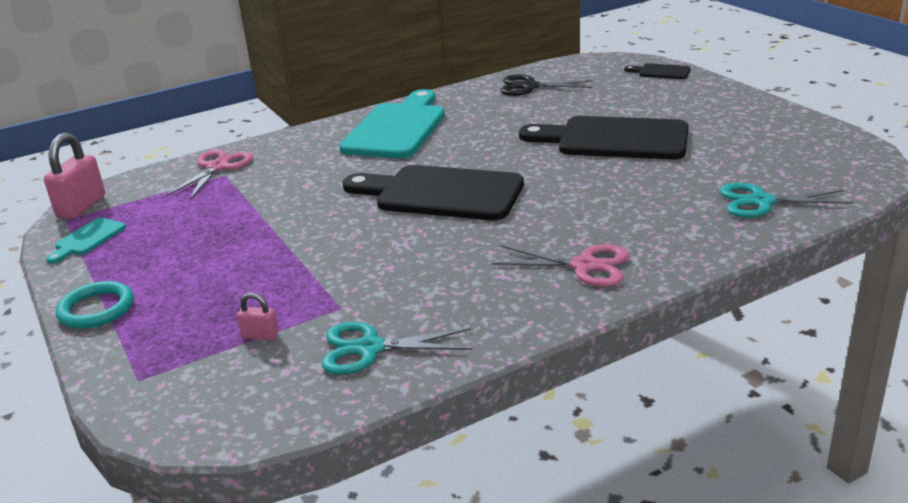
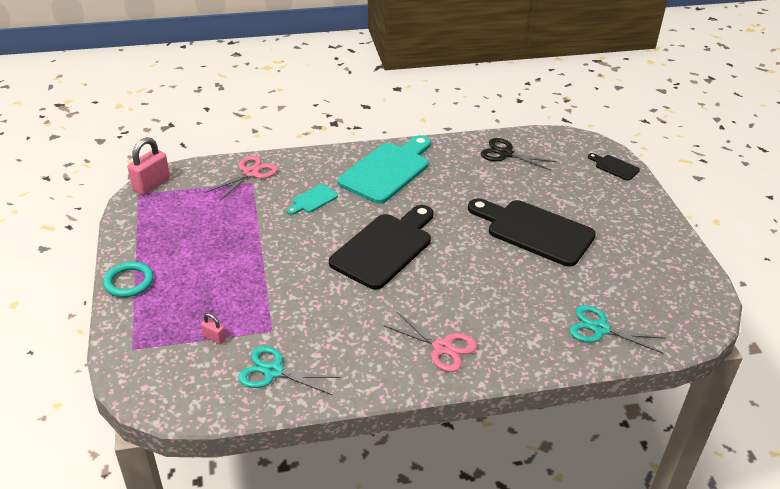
camera: 15 degrees right, 10 degrees up
(88, 239) = (145, 217): turquoise cutting board -> turquoise cutting board (313, 200)
(441, 194) = (384, 248): black cutting board -> black cutting board turned 90 degrees clockwise

